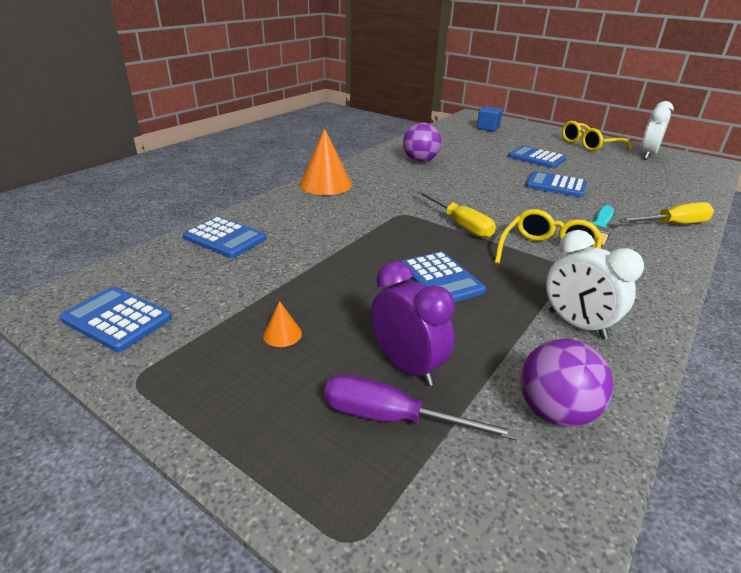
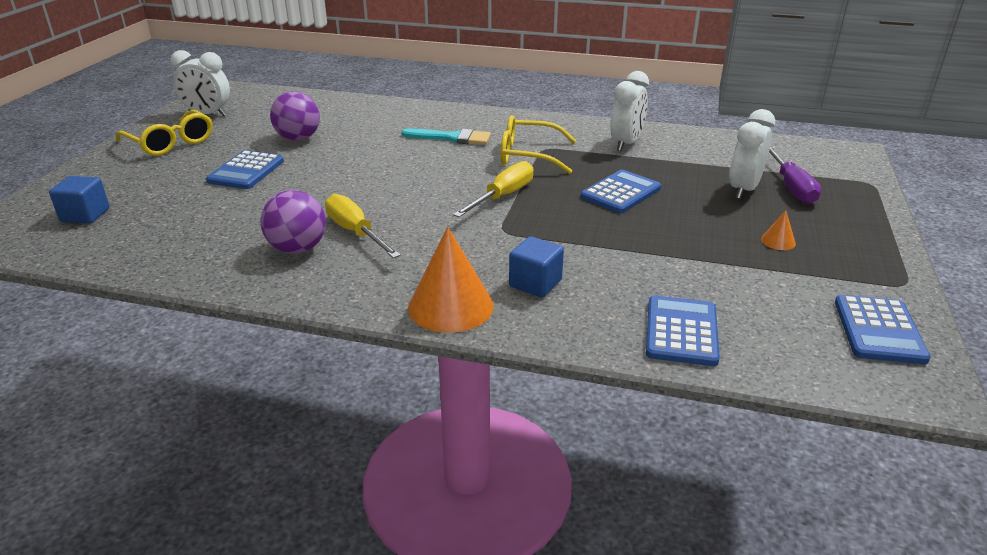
camera: 110 degrees left, 0 degrees up
(325, 209) = (535, 283): none -> blue cube
(407, 366) = (743, 189): purple clock -> white clock
(555, 412) = (721, 147): purple ball -> purple ball (298, 138)
(556, 185) = (348, 157): blue calculator -> none
(673, 224) = (418, 112): yellow screwdriver -> yellow screwdriver (355, 232)

